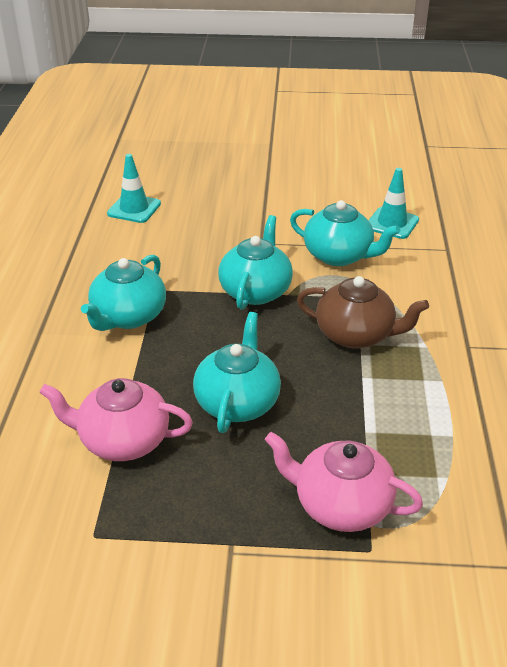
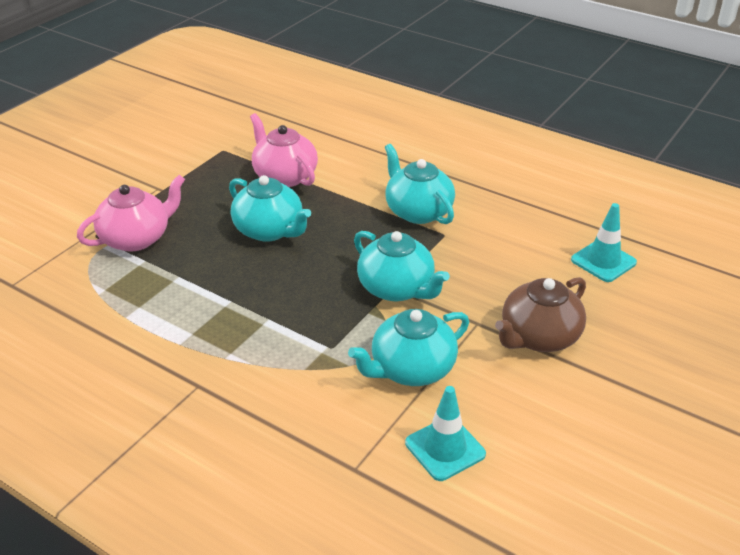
camera: 120 degrees right, 0 degrees up
(123, 440) = (284, 176): pink teapot -> pink teapot turned 75 degrees counterclockwise
(356, 335) = (282, 321): brown teapot -> brown teapot (538, 337)

